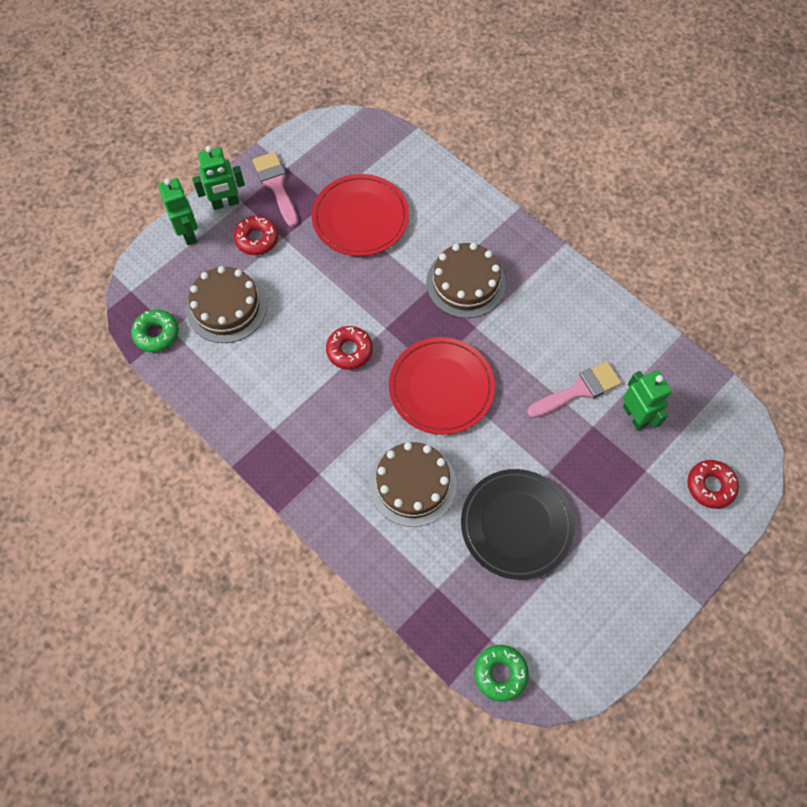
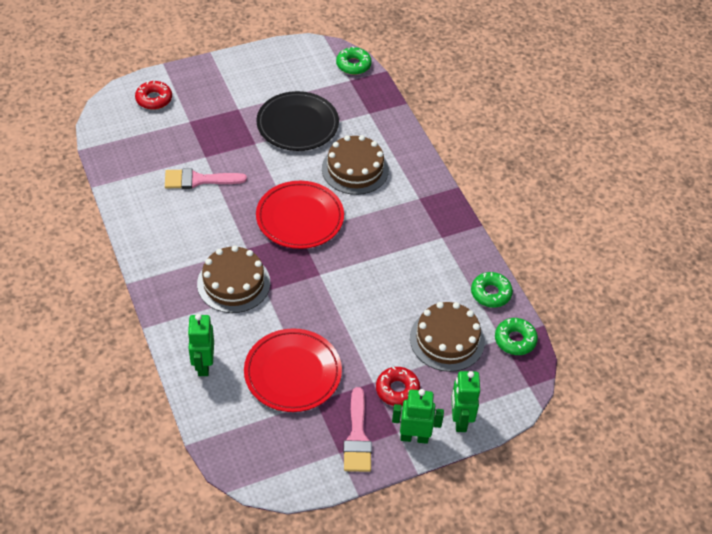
camera: 160 degrees left, 15 degrees down
(196, 378) = (490, 293): none -> green donut
(349, 350) = (357, 268): red donut -> none
(635, 416) = (171, 151): green robot -> green robot (203, 365)

